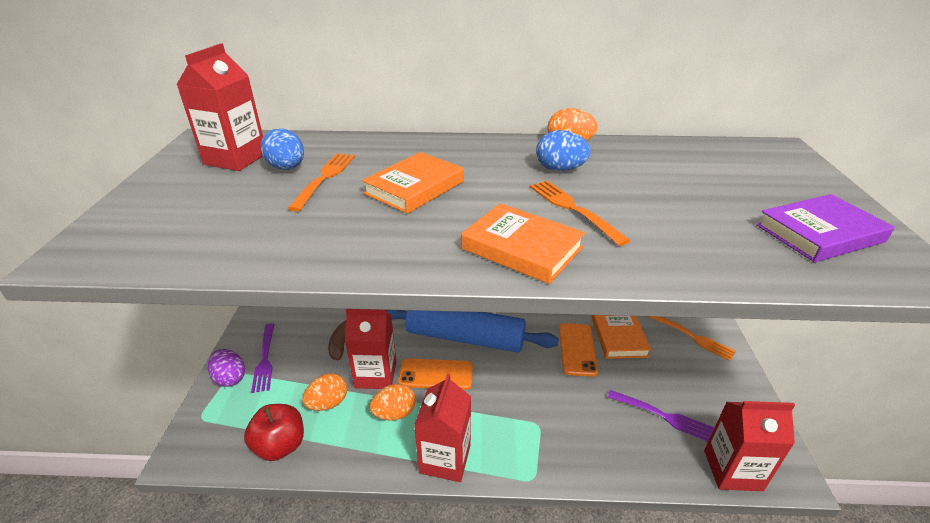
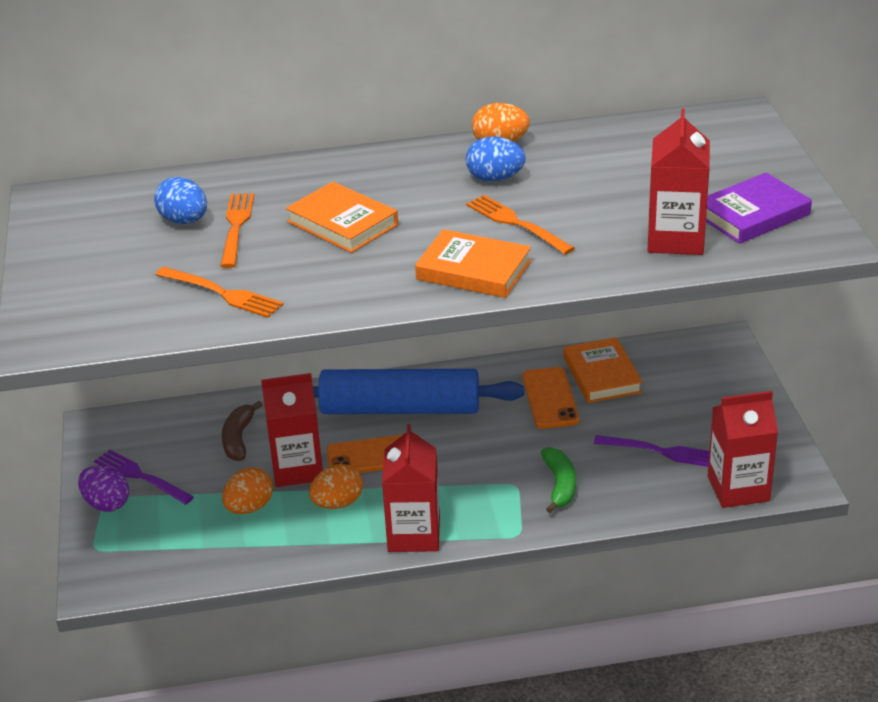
camera: 10 degrees left, 0 degrees up
(235, 159) = (113, 218): red carton -> red carton (675, 239)
(265, 359) = (141, 476): purple fork -> purple fork turned 150 degrees clockwise
(280, 446) = (212, 557): red apple -> none
(414, 187) = (342, 223): orange book -> orange book turned 75 degrees counterclockwise
(575, 433) = (559, 485): none -> green banana
(692, 337) = (696, 360): orange fork -> orange fork (222, 293)

